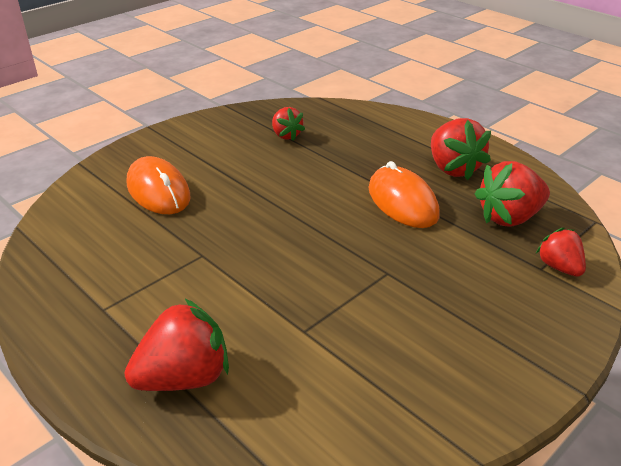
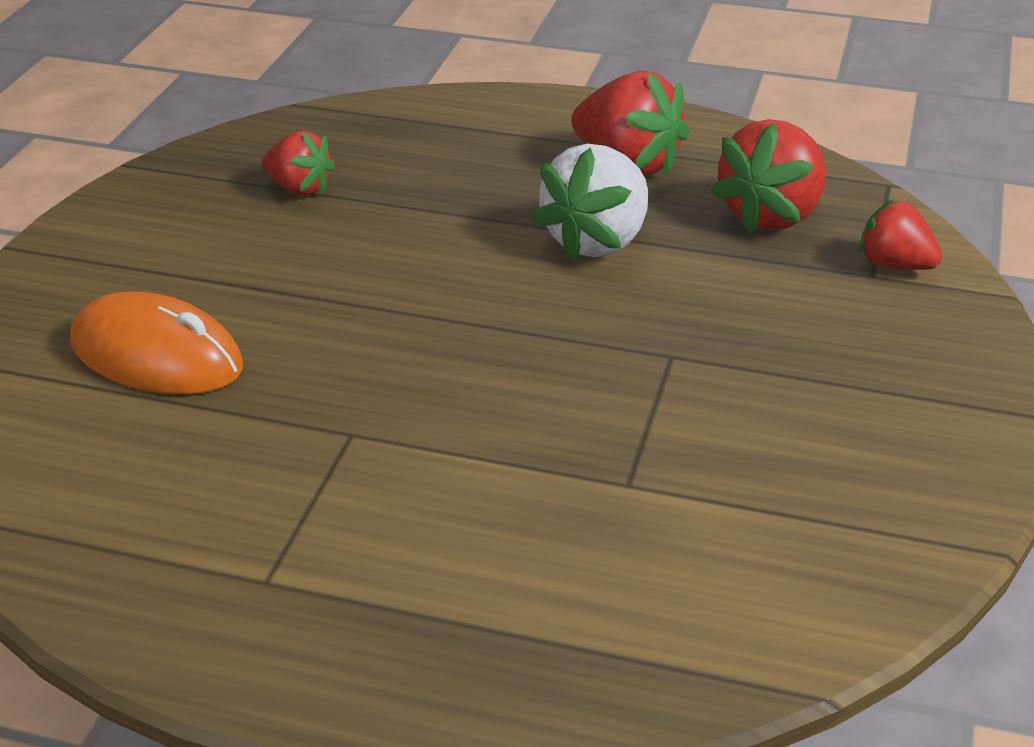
camera: 30 degrees left, 0 degrees up
(184, 377) = (511, 622): red strawberry -> none
(402, 202) = (597, 241): orange mouse -> white strawberry

